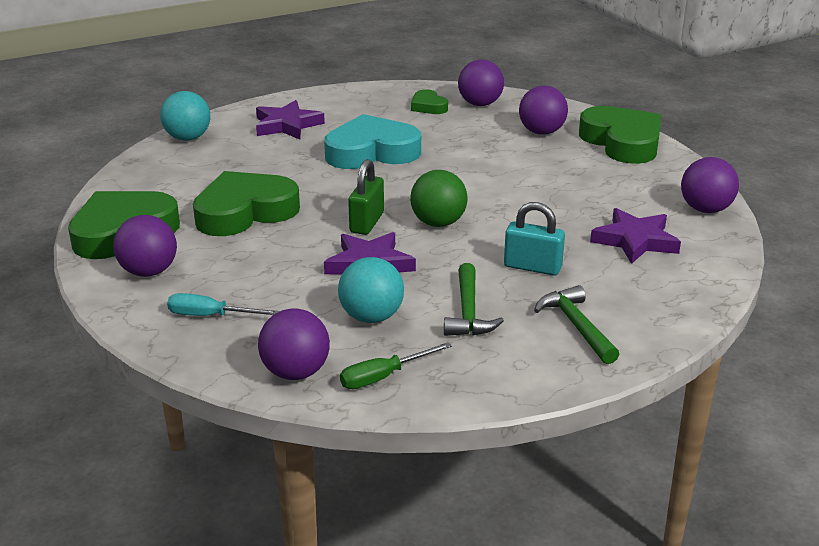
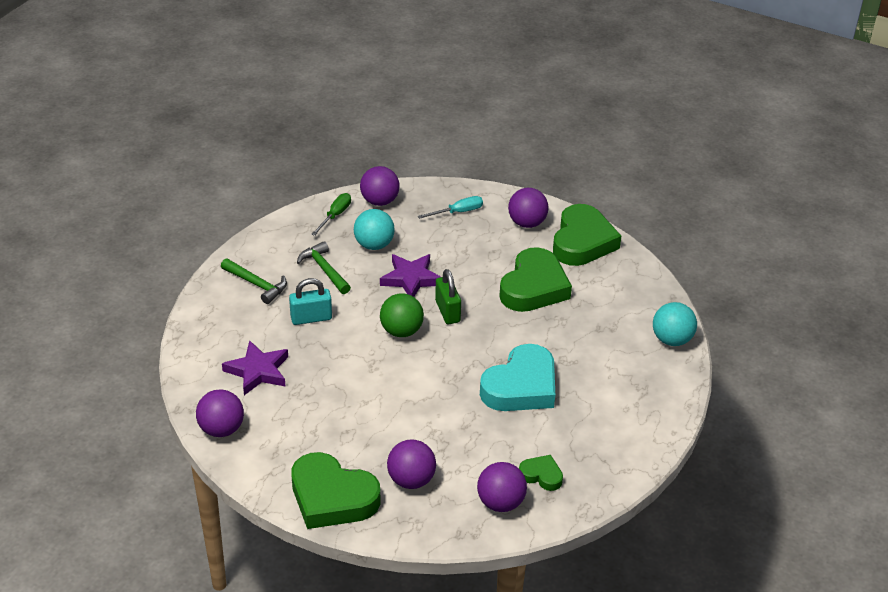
camera: 145 degrees right, 10 degrees up
(287, 125) = (623, 390): purple star -> none

